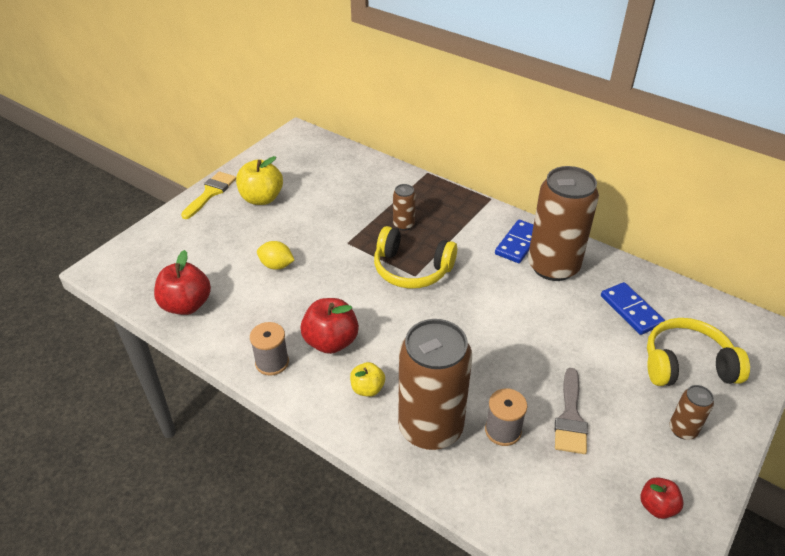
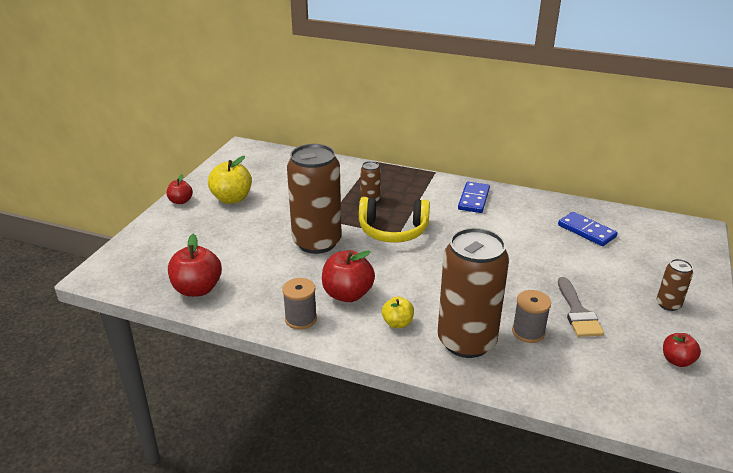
camera: 15 degrees left, 10 degrees down
(210, 193) = (181, 201): yellow brush -> red apple
(276, 265) = (270, 246): yellow lemon -> none
(553, 266) = (510, 211): brown can -> brown can (317, 242)
(686, 364) = (648, 260): yellow headphones -> none

